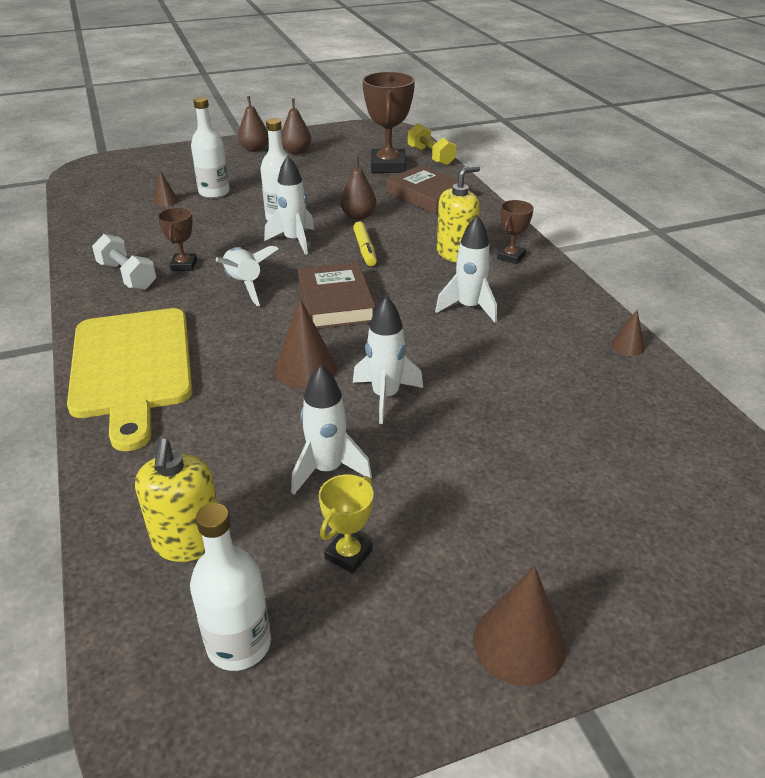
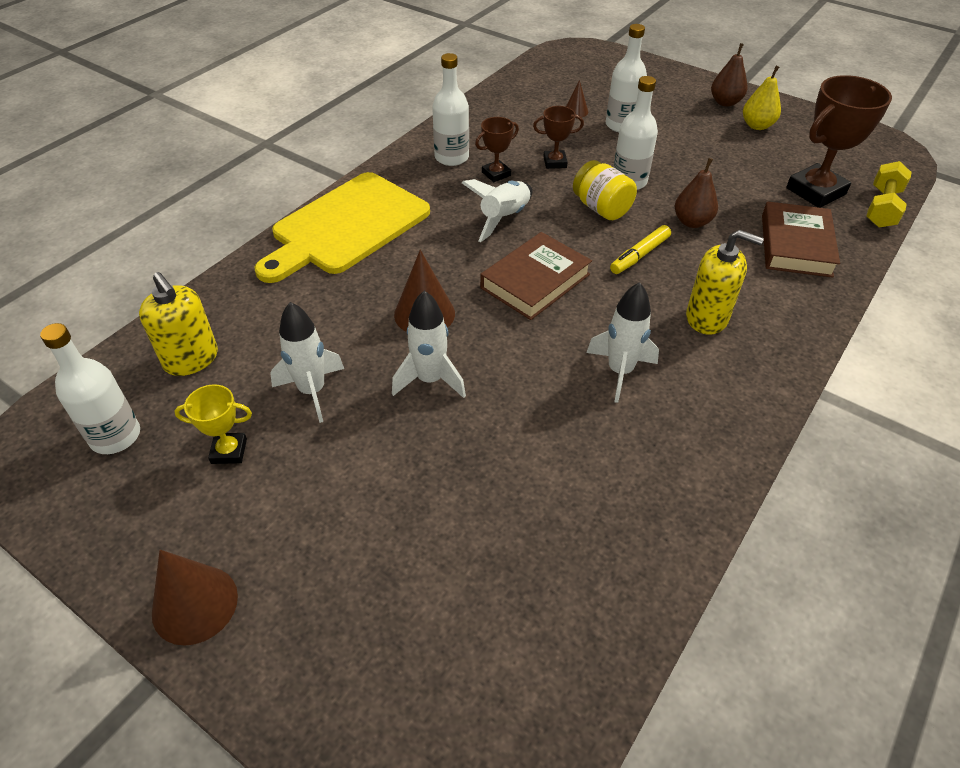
camera: 55 degrees right, 10 degrees up
(127, 276) = (451, 157): white dumbbell -> white bottle
(188, 541) = (191, 359): yellow soap dispenser -> yellow soap dispenser turned 90 degrees counterclockwise
(294, 241) = (601, 208): white rocket -> yellow jar
(296, 152) = (757, 126): brown pear -> yellow pear
(511, 257) = (751, 361): brown trophy -> brown trophy (555, 162)
(627, 346) = (683, 530): brown cone -> none

